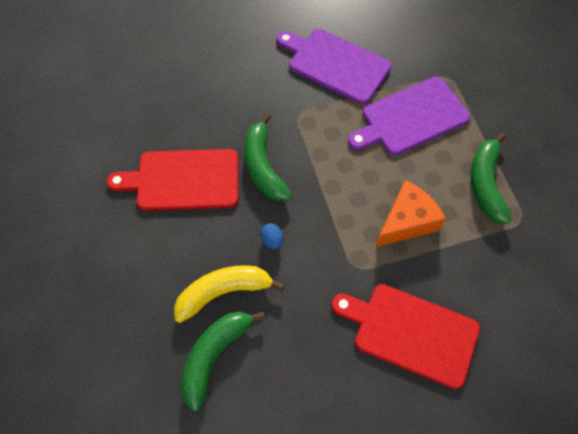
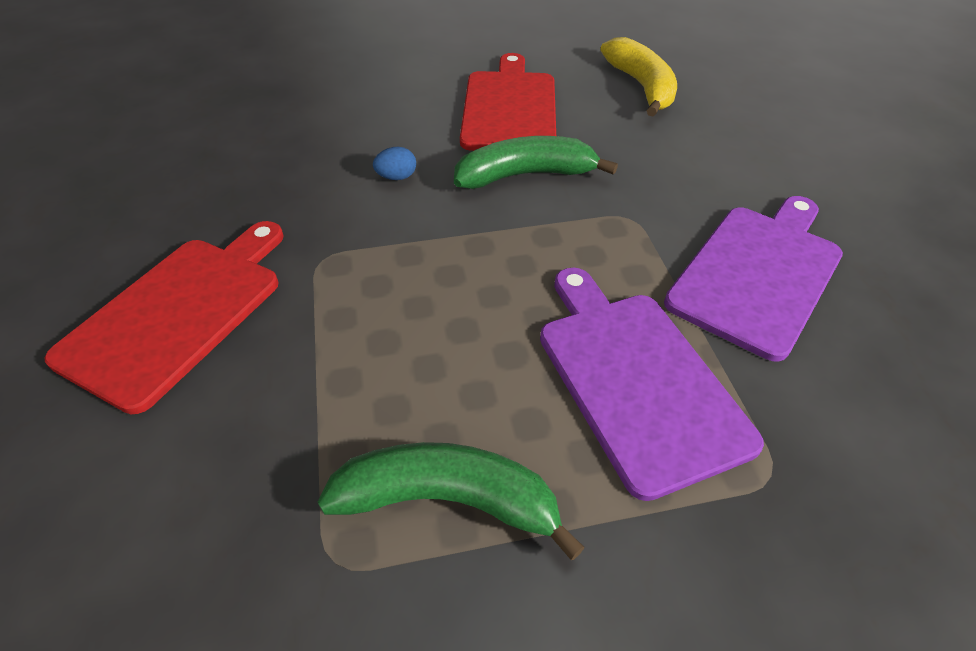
camera: 95 degrees right, 15 degrees down
(214, 356) = (254, 126): green banana -> none
(223, 292) = (334, 134): yellow banana -> yellow banana (641, 86)
(406, 221) = (387, 336): orange cheese -> none

